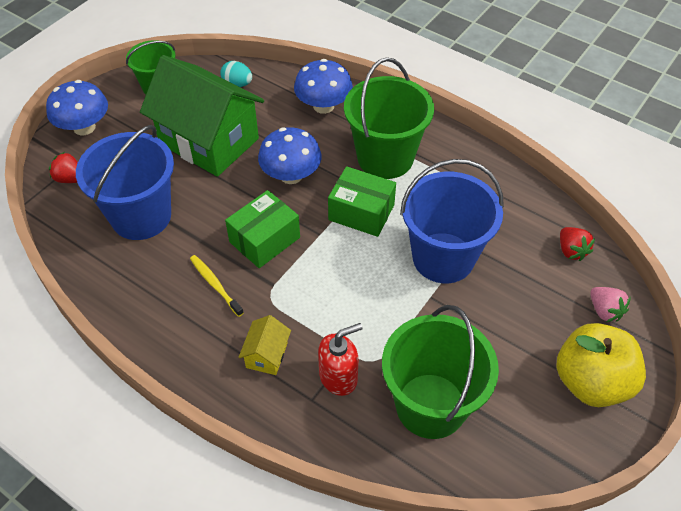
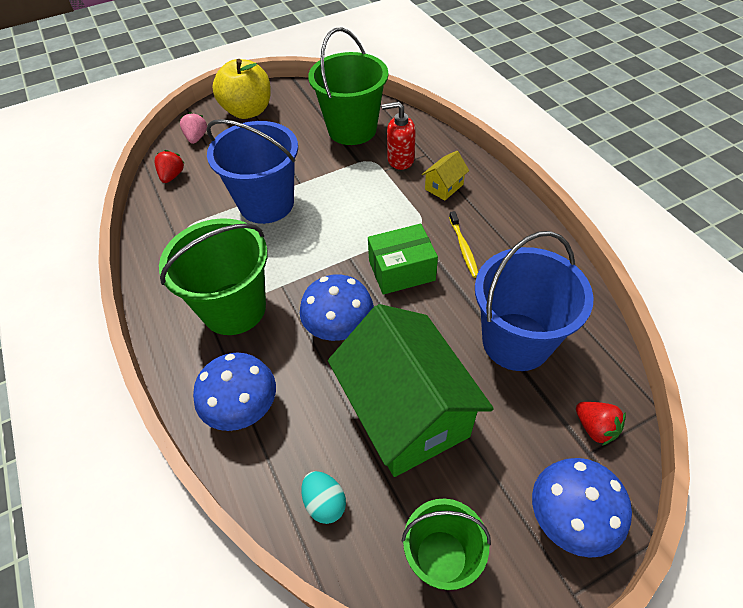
camera: 150 degrees left, 0 degrees up
(361, 212) = (300, 263): green box -> none

